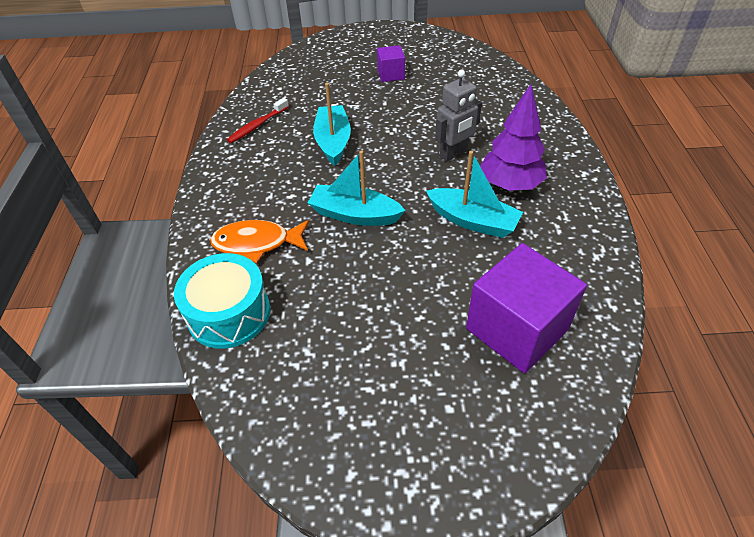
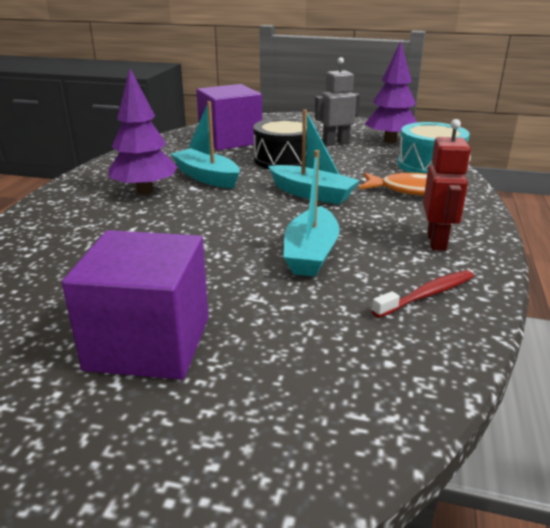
camera: 165 degrees left, 20 degrees down
(244, 172) = (437, 241): none -> red robot
(279, 393) = (390, 141): none -> purple tree
(391, 74) = (149, 343): purple cube -> purple cube, size x1.98
(411, 283) = (285, 159): none -> black drum
(453, 154) = (171, 219): grey robot -> grey robot (335, 143)

